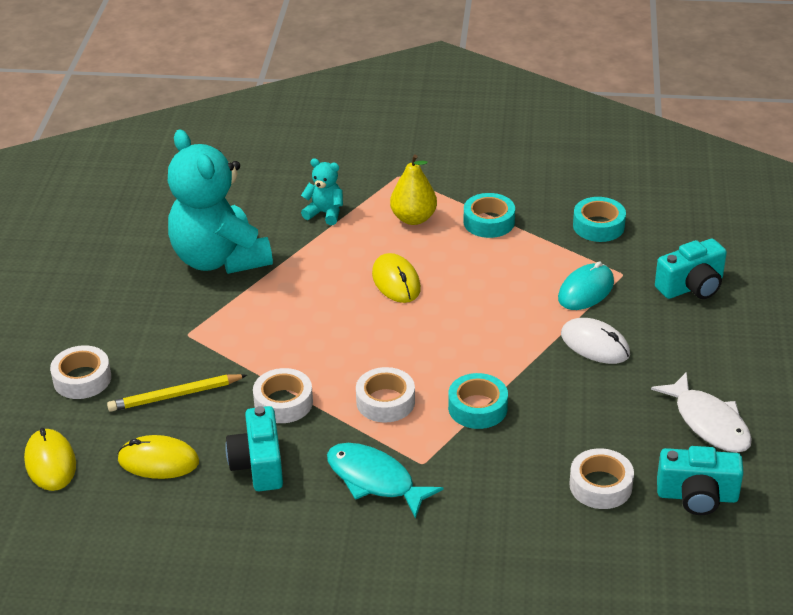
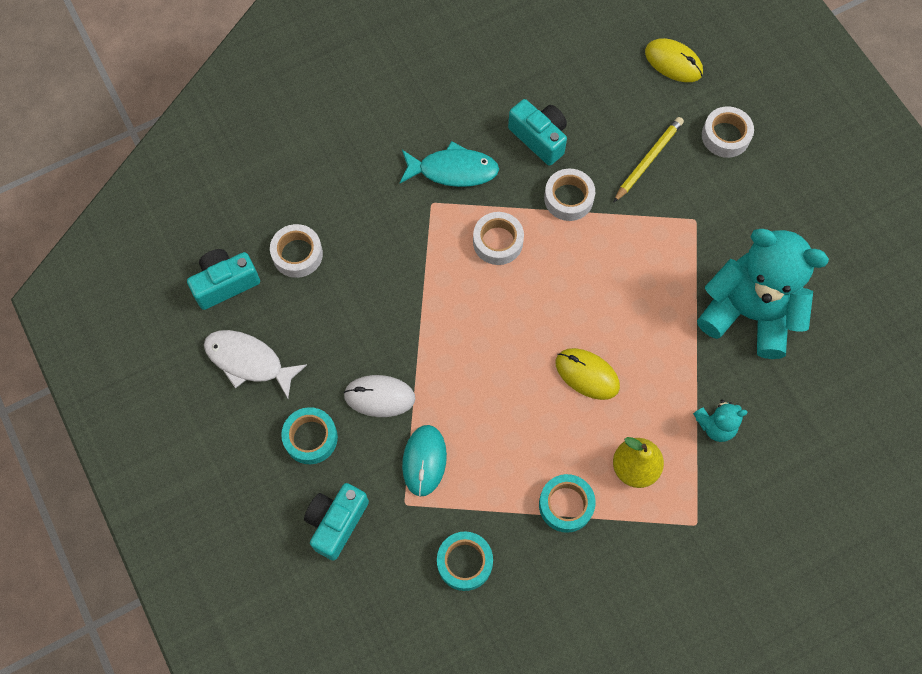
camera: 145 degrees right, 30 degrees up
(158, 461) = (606, 103): yellow mouse -> none
(477, 408) = (427, 275): turquoise tape -> turquoise tape (310, 438)

